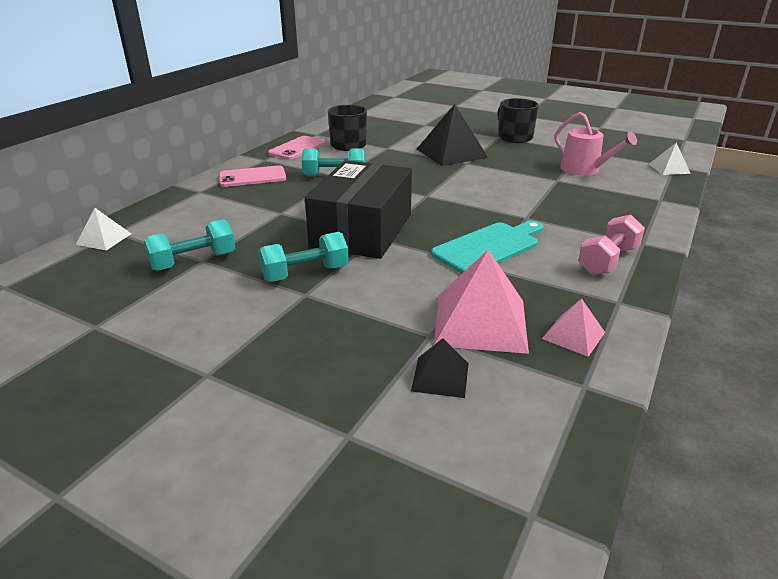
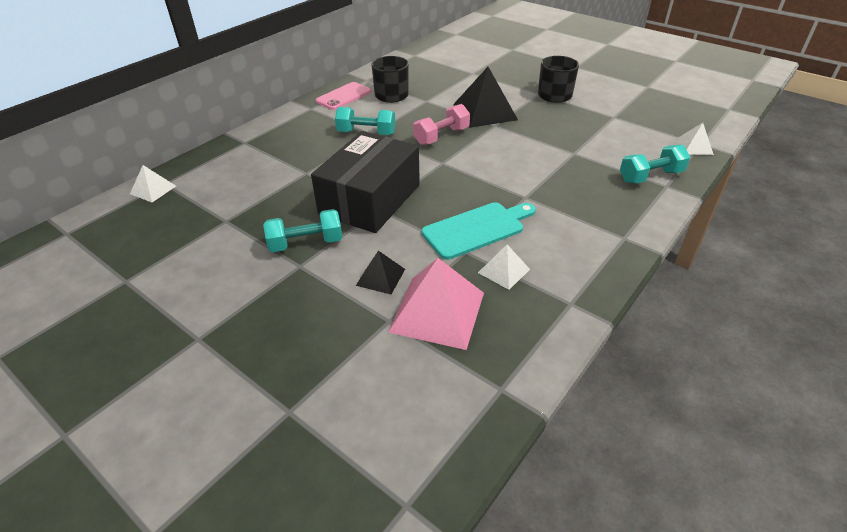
camera: 10 degrees right, 10 degrees up
(193, 261) = (218, 221): turquoise dumbbell -> turquoise dumbbell (650, 176)
(252, 177) = (294, 129): pink phone -> none
(440, 377) = (382, 364): black pyramid -> black pyramid (380, 277)
(535, 280) = (504, 271): none -> white pyramid
(573, 335) = (513, 335): pink pyramid -> none
(584, 170) = (606, 142): pink watering can -> none
(608, 260) = (581, 255): pink dumbbell -> pink dumbbell (441, 136)

